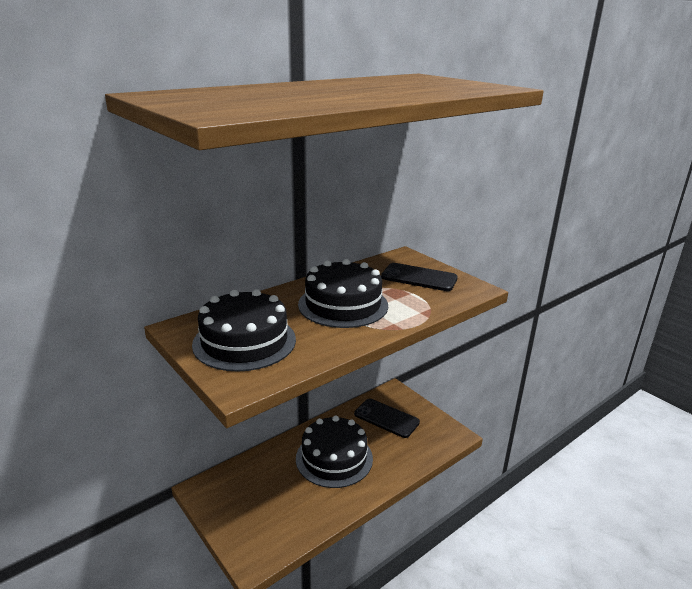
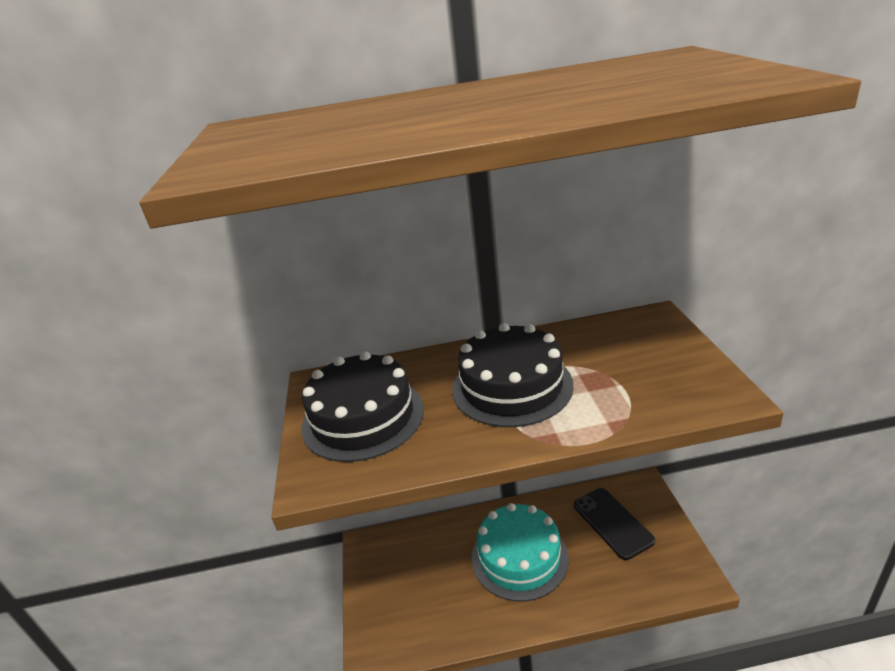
camera: 35 degrees right, 5 degrees up
(334, 458) = (519, 557): black cake -> turquoise cake
(419, 278) = (649, 360): black phone -> none

